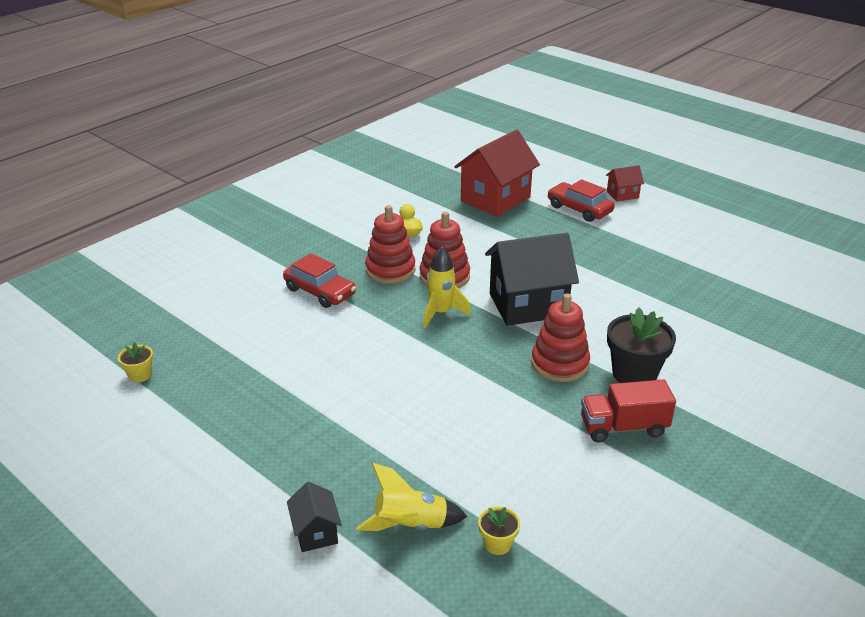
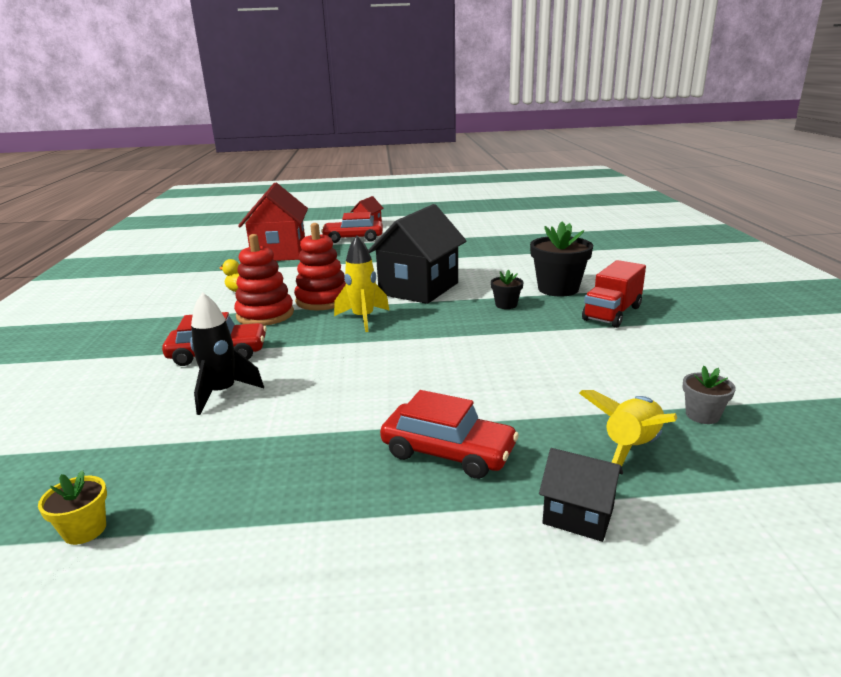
camera: 45 degrees left, 10 degrees down
(282, 327) = (222, 393): none -> black rocket
(322, 450) = (448, 452): none -> red car
(497, 544) = (702, 415): yellow flower pot -> grey flower pot
(560, 364) = (506, 305): red stacking toy -> black flower pot

